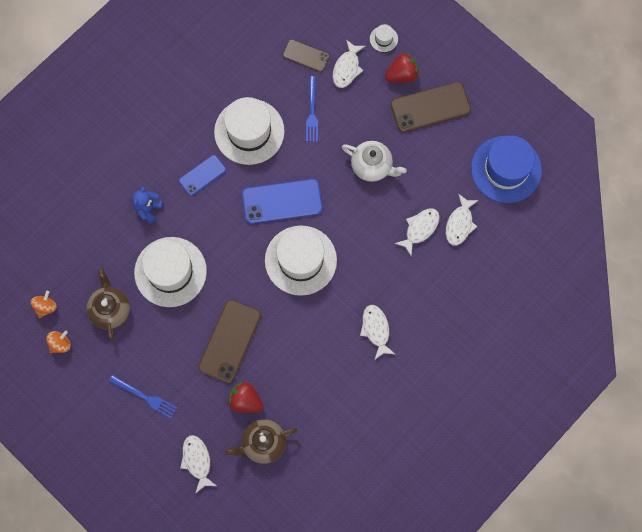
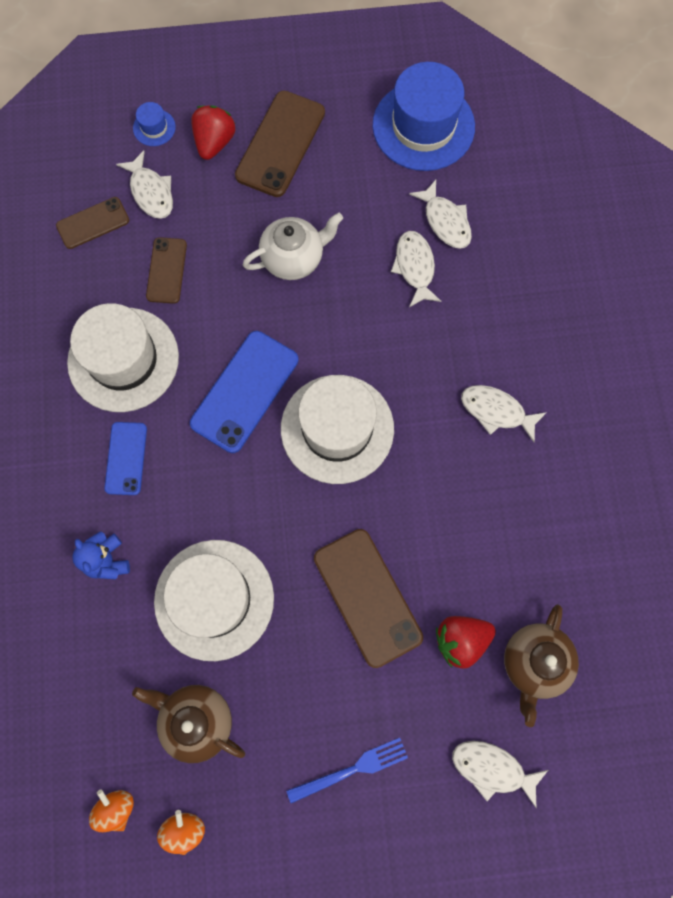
camera: 50 degrees left, 0 degrees up
(312, 112) = (166, 270): blue fork -> brown phone
(383, 39) = (154, 127): white hat -> blue hat

